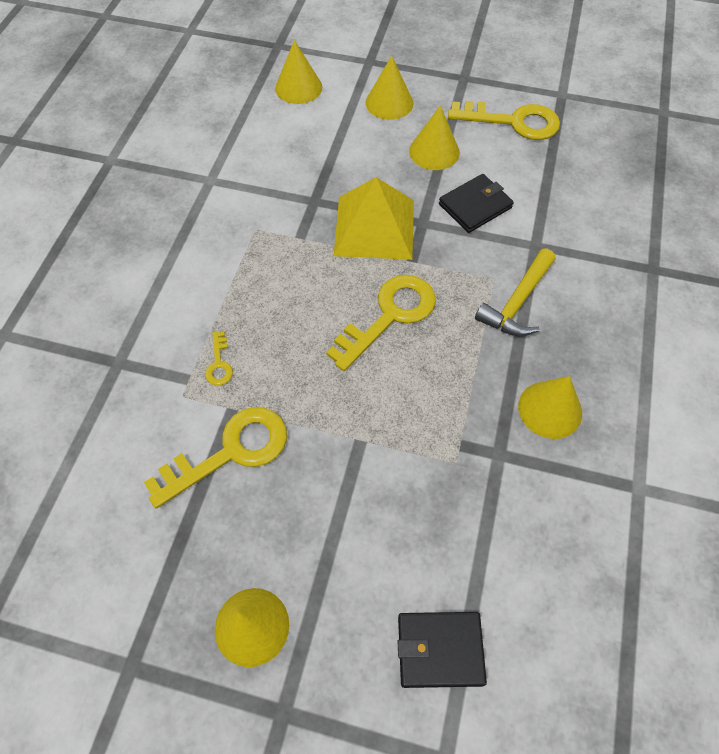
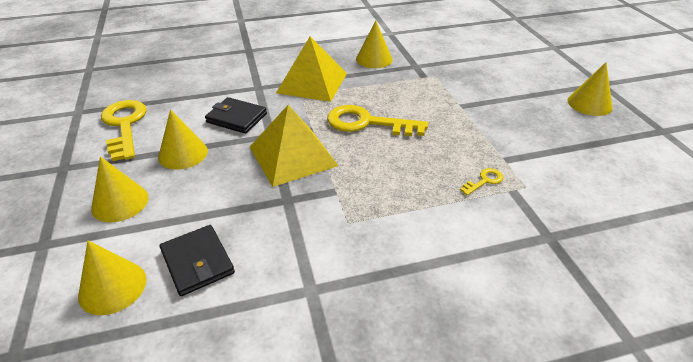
camera: 120 degrees left, 20 degrees down
(231, 452) = (529, 147): yellow key -> none
(440, 649) = (520, 57): black wallet -> black wallet (197, 262)
(517, 303) = (312, 83): yellow hammer -> yellow pyramid

